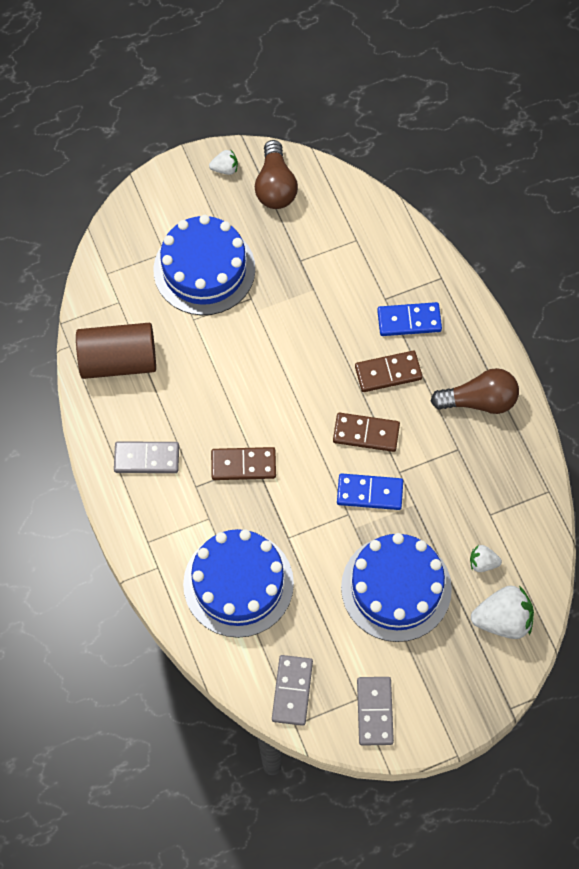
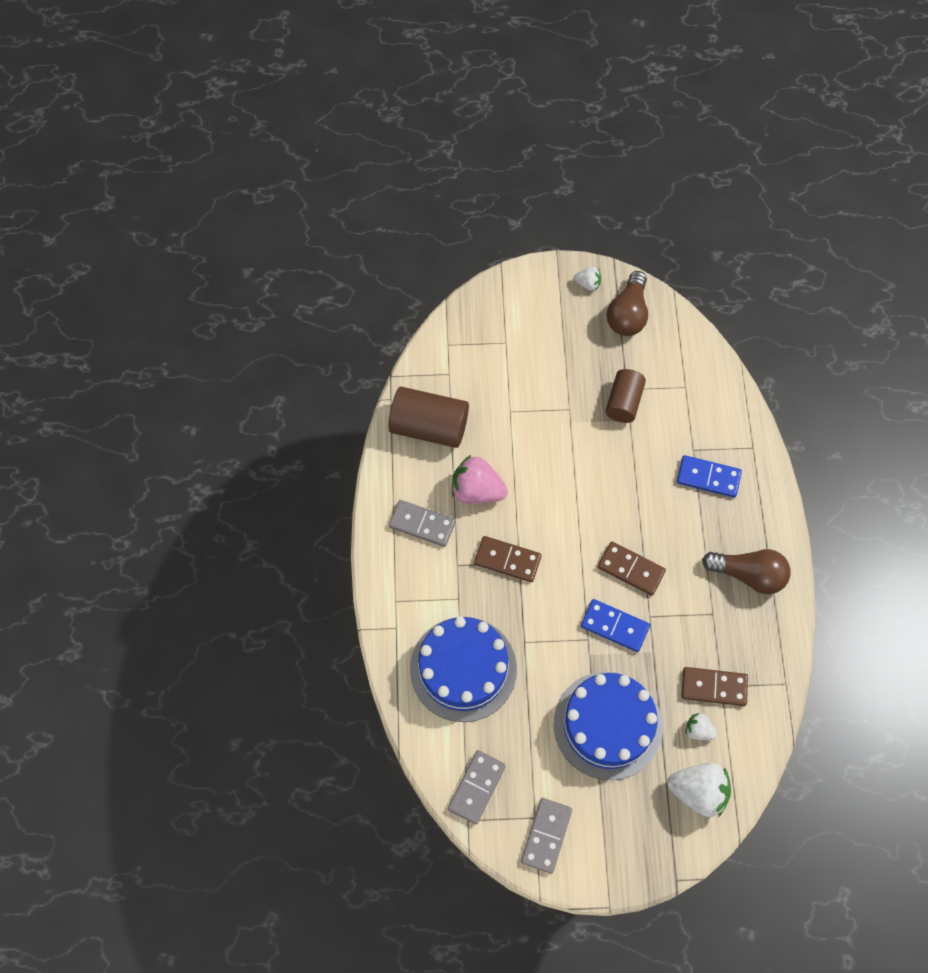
camera: 20 degrees right, 0 degrees up
(189, 408) = (477, 490): none -> pink strawberry
(204, 269) = (536, 369): blue cake -> none
(302, 274) = (623, 402): none -> brown cylinder
(388, 372) = (671, 519): brown domino -> brown domino (714, 687)

